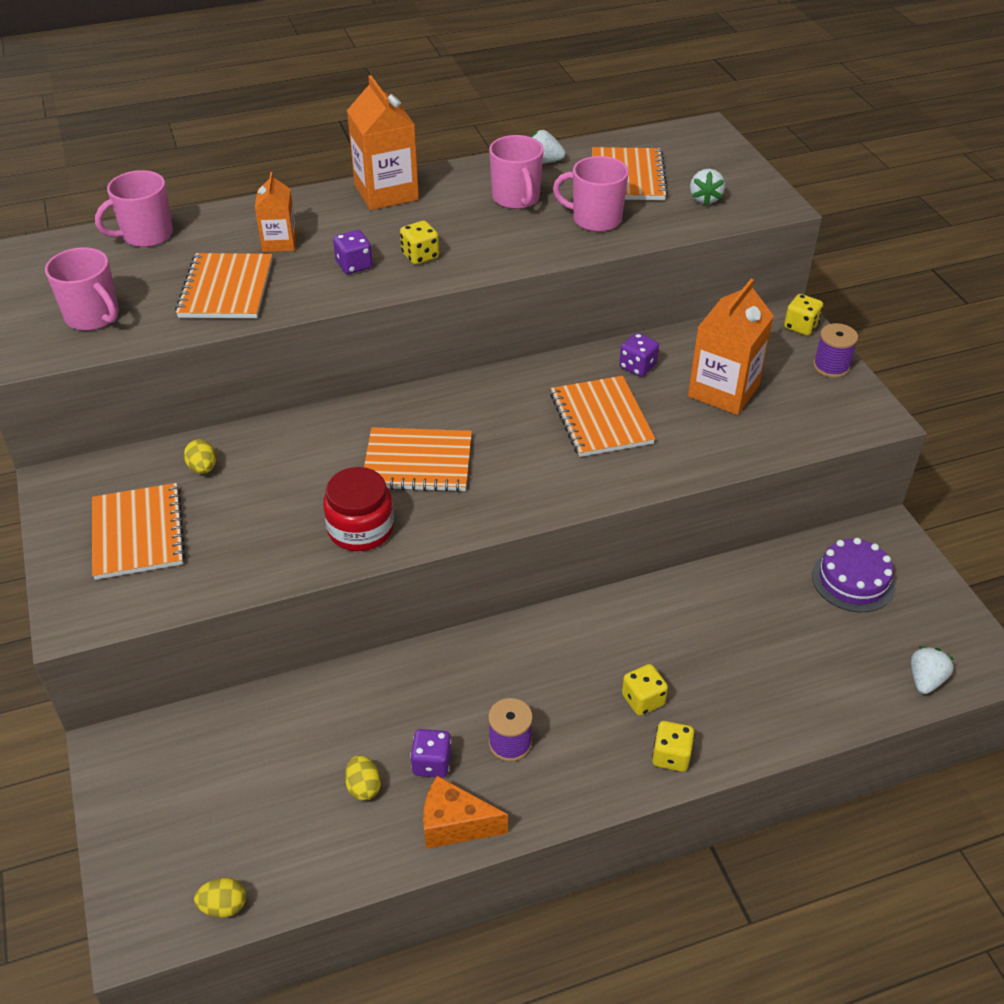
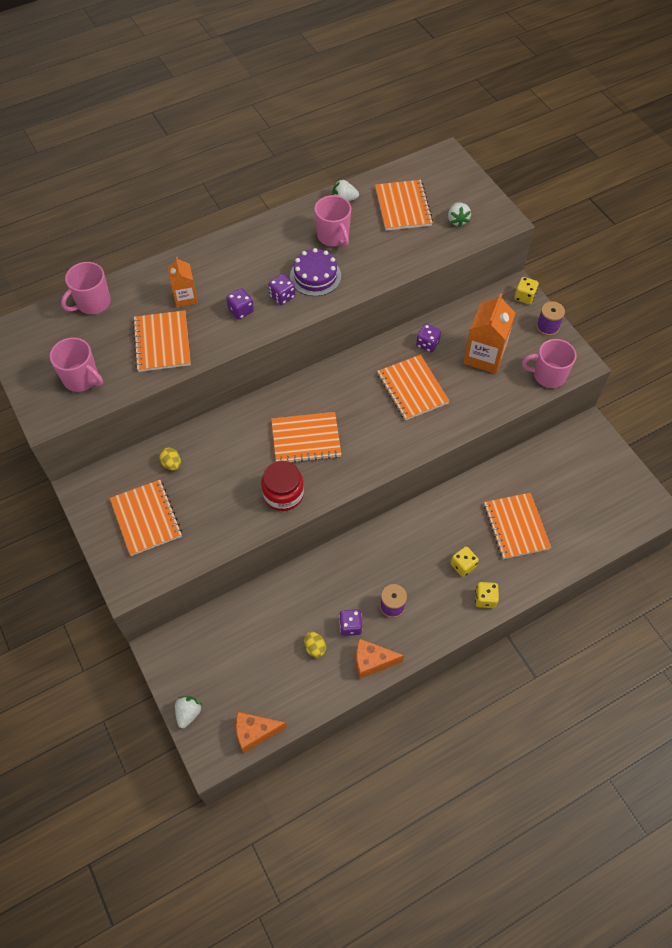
camera: 10 degrees left, 15 degrees up
(224, 906) = (255, 732): yellow egg -> orange cheese
(386, 192) = (245, 242): orange carton -> none
(420, 256) = (282, 296): yellow dice -> purple dice
(595, 219) = (389, 248): pink mug -> pink mug (548, 375)
(743, 655) = (516, 526): none -> orange notebook
(853, 580) = (572, 465): purple cake -> purple cake (315, 276)
(925, 680) = (620, 526): white strawberry -> white strawberry (188, 713)

